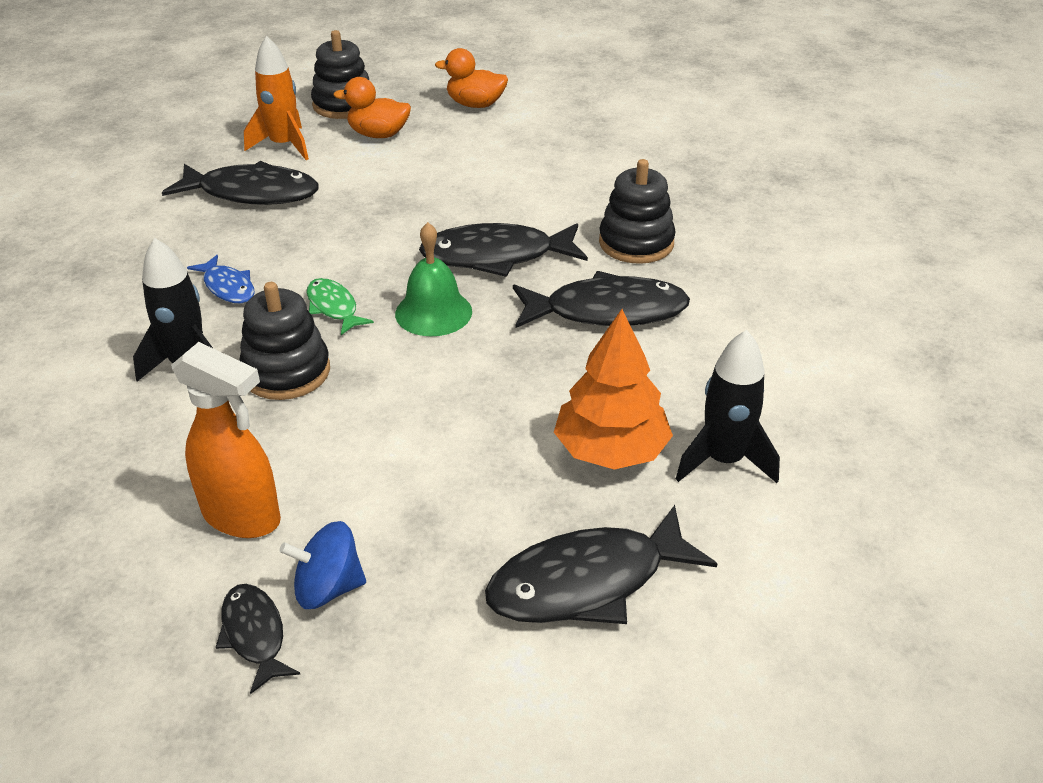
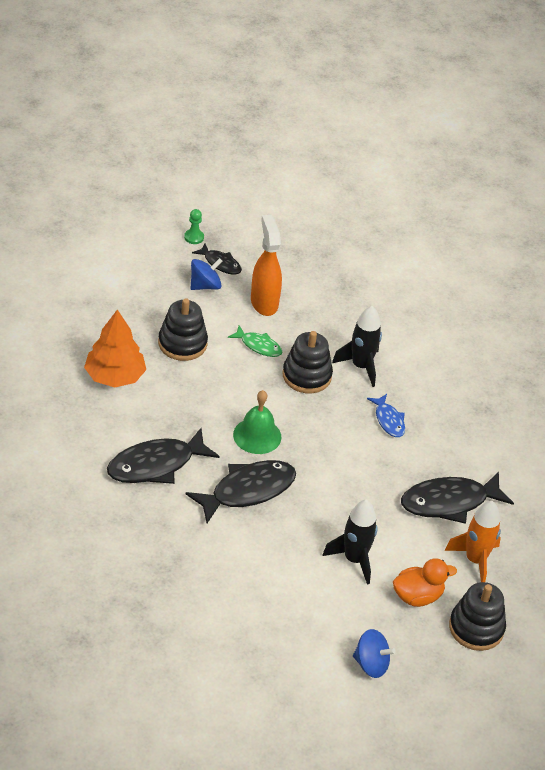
camera: 150 degrees right, 5 degrees up
(228, 287) = (388, 420): blue fish -> blue fish turned 135 degrees counterclockwise
(242, 517) = (264, 302): orange spray bottle -> orange spray bottle turned 75 degrees clockwise
(258, 731) = (194, 237): none -> green pawn
(333, 307) = (316, 423): green fish -> green fish (258, 346)
(475, 104) = (371, 664): orange duck -> blue spinning top
(587, 582) = (99, 314): black fish -> none
(636, 243) = (163, 530): black stacking toy -> black stacking toy (182, 343)
(723, 460) = (56, 385): black rocket -> black rocket (354, 559)

